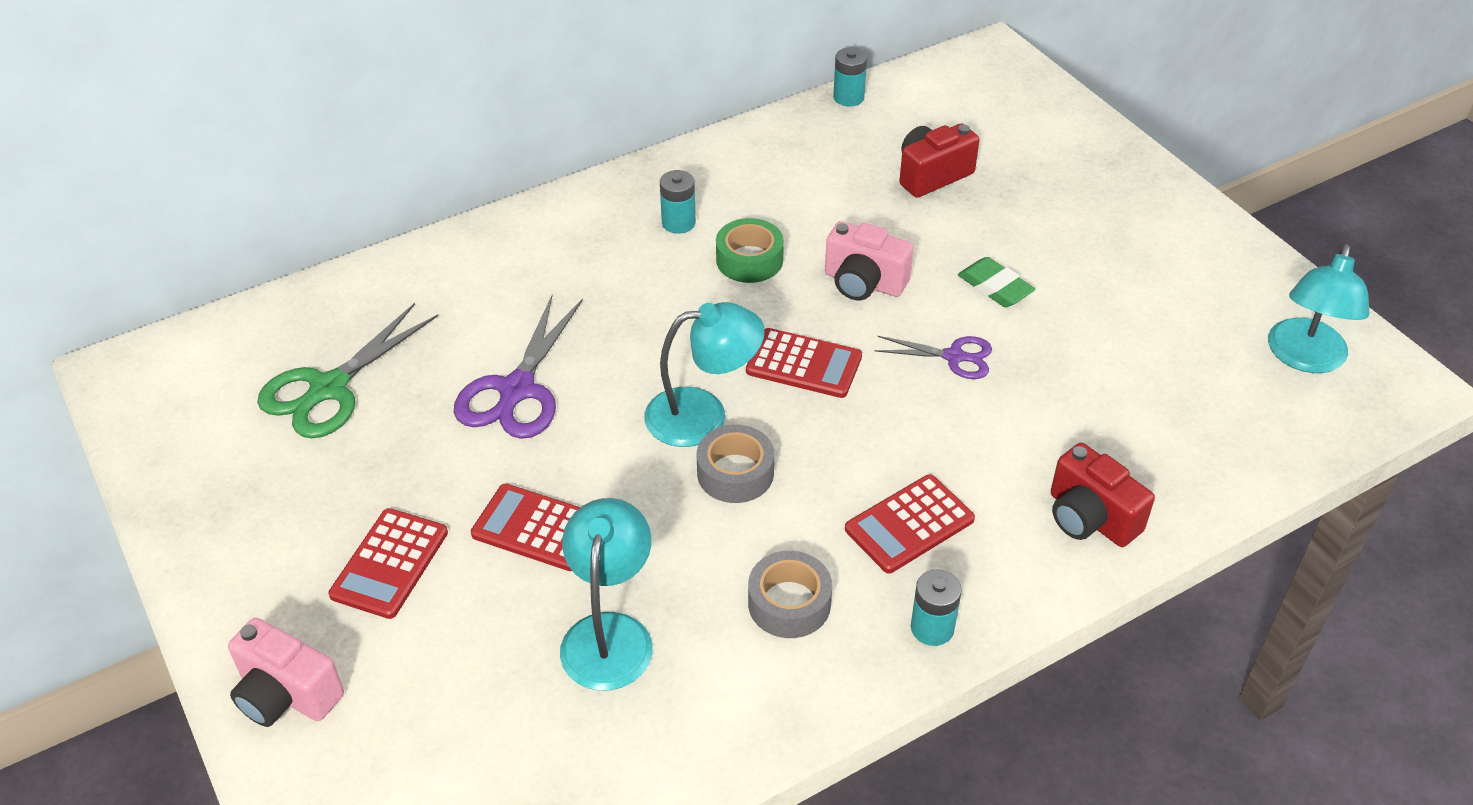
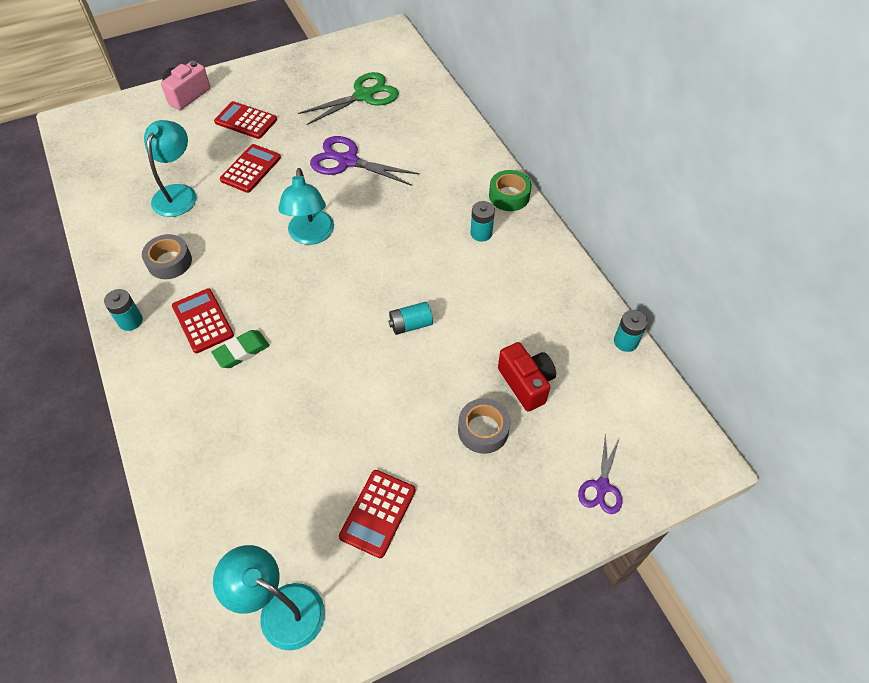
camera: 95 degrees right, 10 degrees up
(329, 389) = (364, 96): green scissors -> green scissors turned 105 degrees clockwise
(610, 633) = (178, 193): turquoise lamp -> turquoise lamp turned 90 degrees counterclockwise
(735, 473) = (264, 246): grey tape -> grey tape (483, 430)
(749, 260) = (441, 266): green tape -> green tape (509, 196)
(804, 364) = (341, 285): red calculator -> red calculator (378, 513)
(864, 283) = (410, 325): pink camera -> turquoise battery
(954, 357) = (331, 365): purple scissors -> purple scissors (602, 486)
(995, 287) = (395, 402): green eraser -> green eraser (241, 351)
(1090, 518) = (176, 415): red camera -> none

